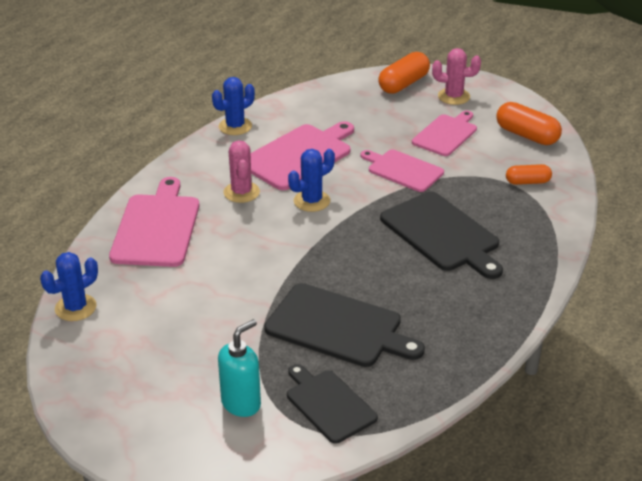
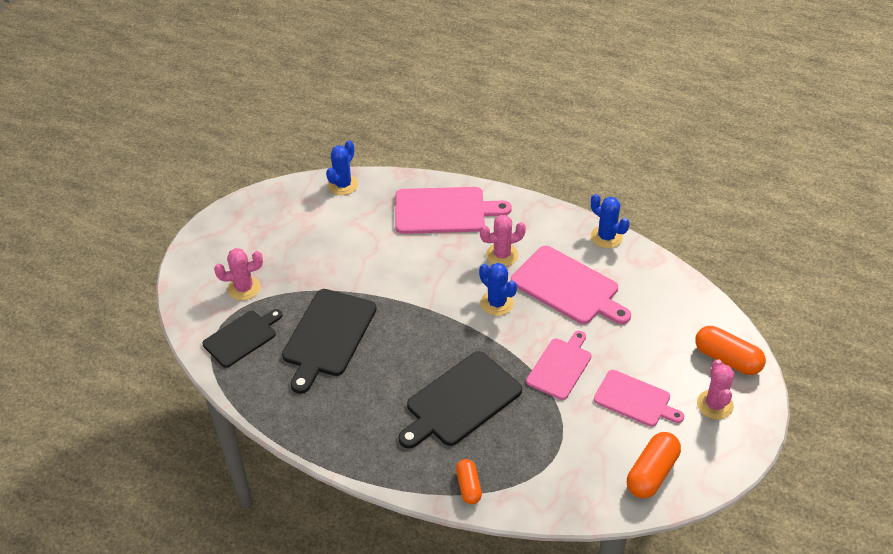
camera: 85 degrees right, 10 degrees up
(75, 308) = (343, 185): blue cactus -> blue cactus turned 75 degrees clockwise
(241, 403) = (244, 288): turquoise soap dispenser -> pink cactus
(527, 182) = (560, 472): orange capsule -> orange capsule (468, 486)

